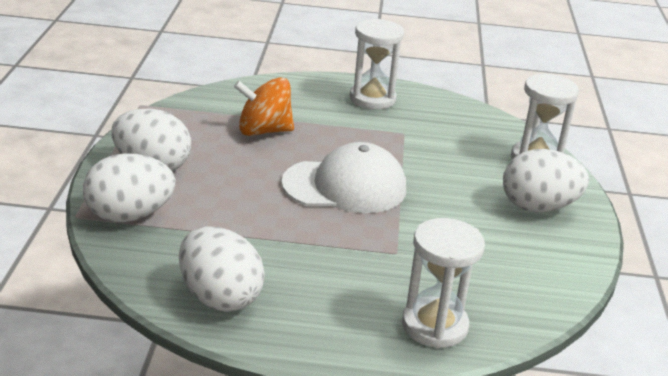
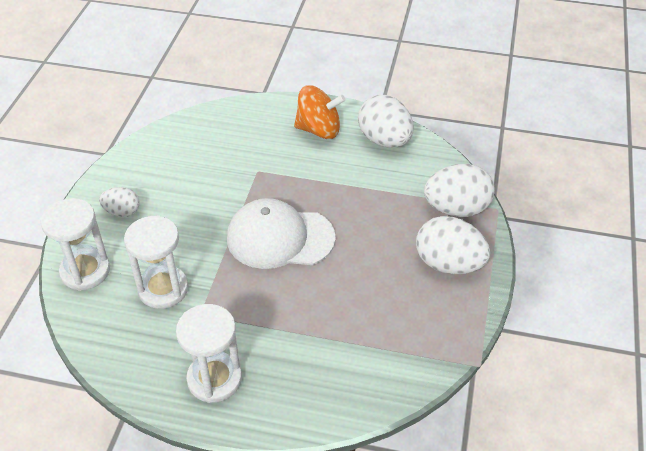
camera: 170 degrees left, 15 degrees up
(263, 131) = (346, 317): orange spinning top -> orange spinning top (319, 130)
(434, 325) = (251, 118): white hourglass -> white hourglass (163, 289)
(538, 207) = (122, 212): white egg -> white egg, size x0.56

